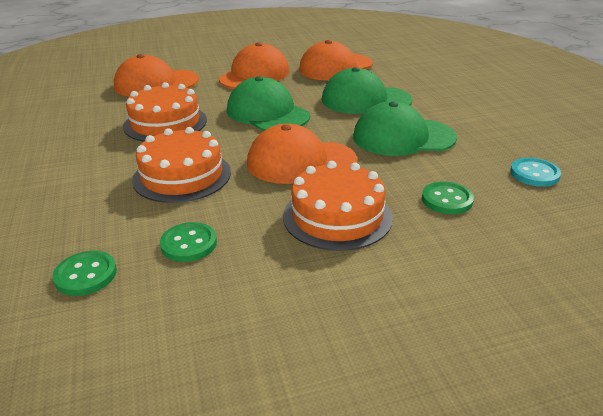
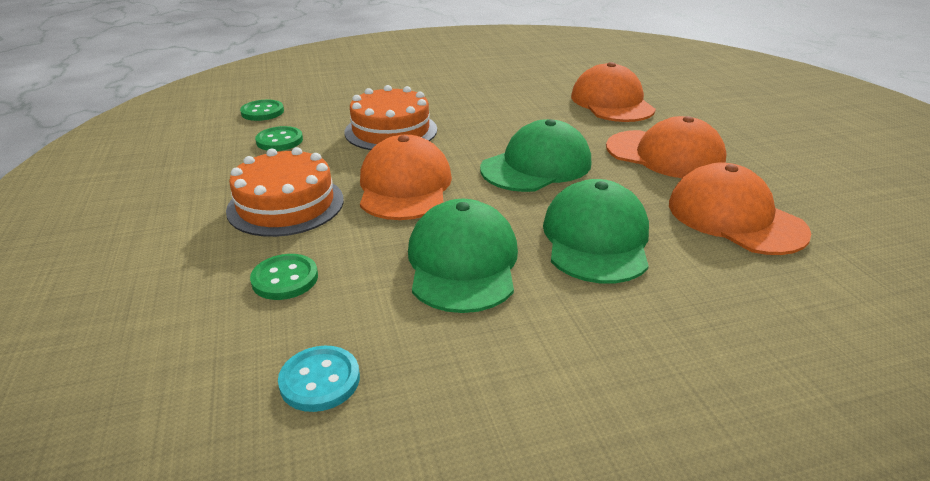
camera: 90 degrees right, 0 degrees up
(165, 123) = (505, 115): orange cake -> none

